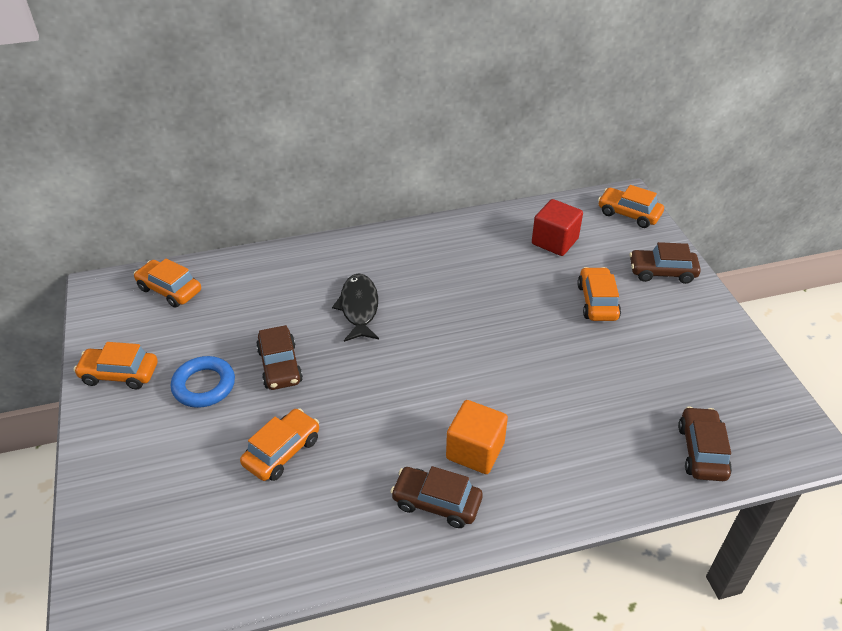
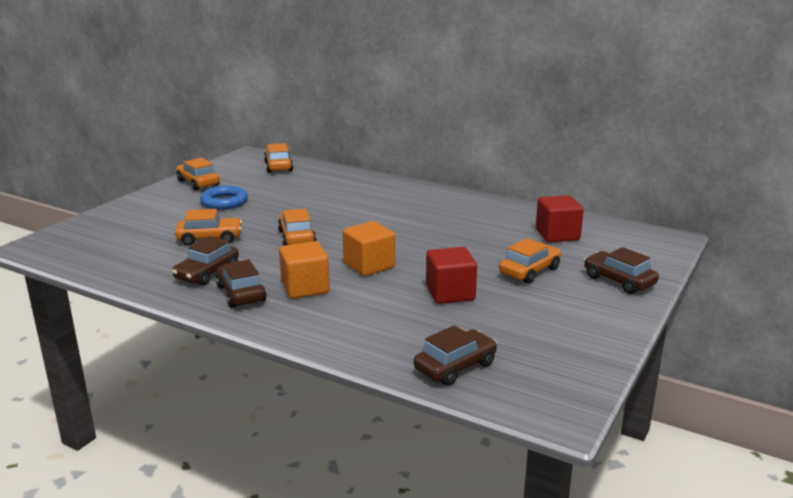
camera: 45 degrees right, 20 degrees down
(280, 366) = (273, 211): brown car -> brown car (207, 273)
(359, 308) = (361, 209): black fish -> none
(480, 381) = (369, 265): none -> orange cube
(585, 370) = (450, 293): none -> red cube
(628, 214) = (653, 246): orange car -> orange car (296, 237)

